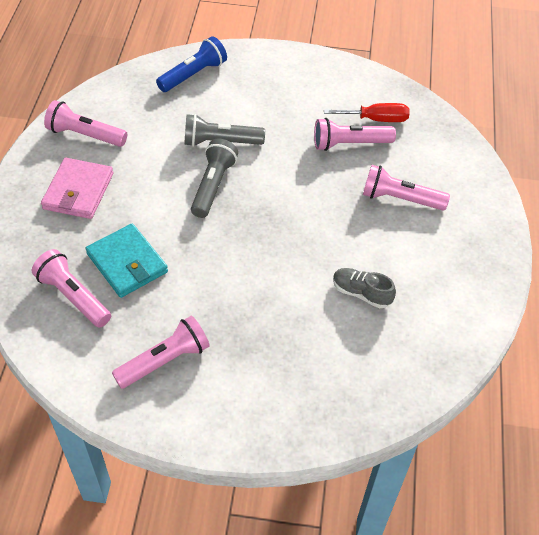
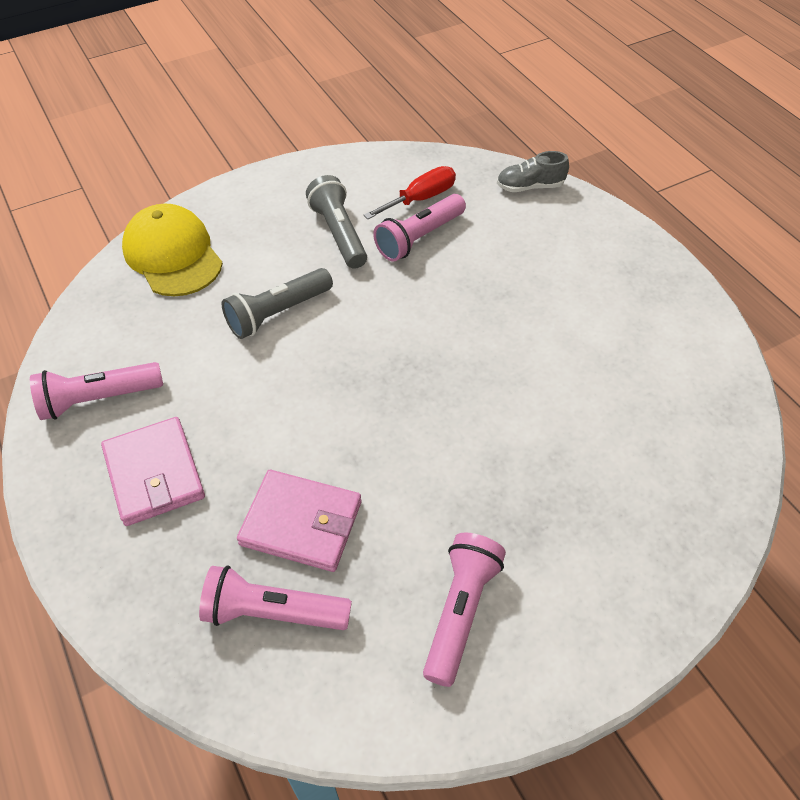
camera: 35 degrees left, 0 degrees up
(127, 263) = (301, 523): turquoise wallet -> pink wallet
(193, 75) = (173, 255): blue flashlight -> yellow cap
(213, 186) = (316, 367): grey flashlight -> grey flashlight (339, 233)
(361, 293) = (585, 387): grey shoe -> grey shoe (530, 187)
(400, 199) = (523, 266): pink flashlight -> none

